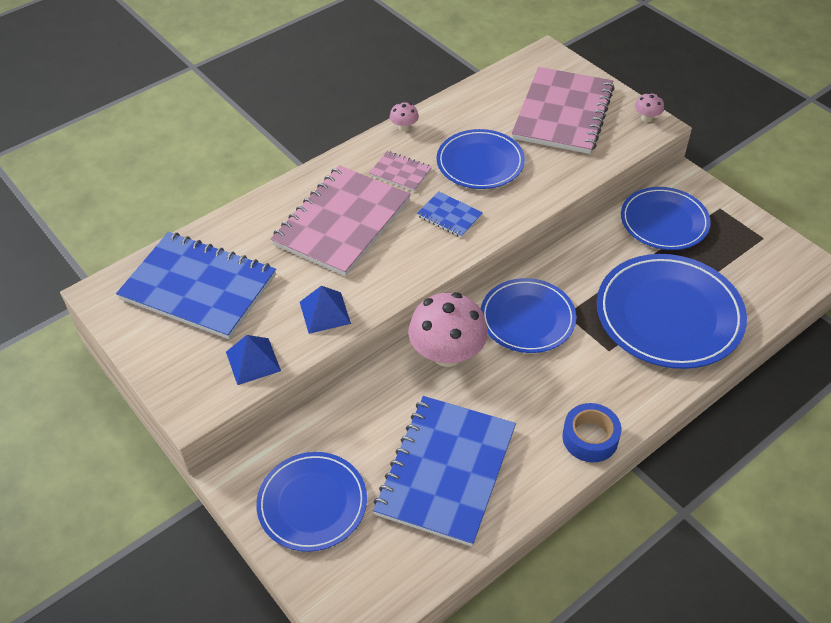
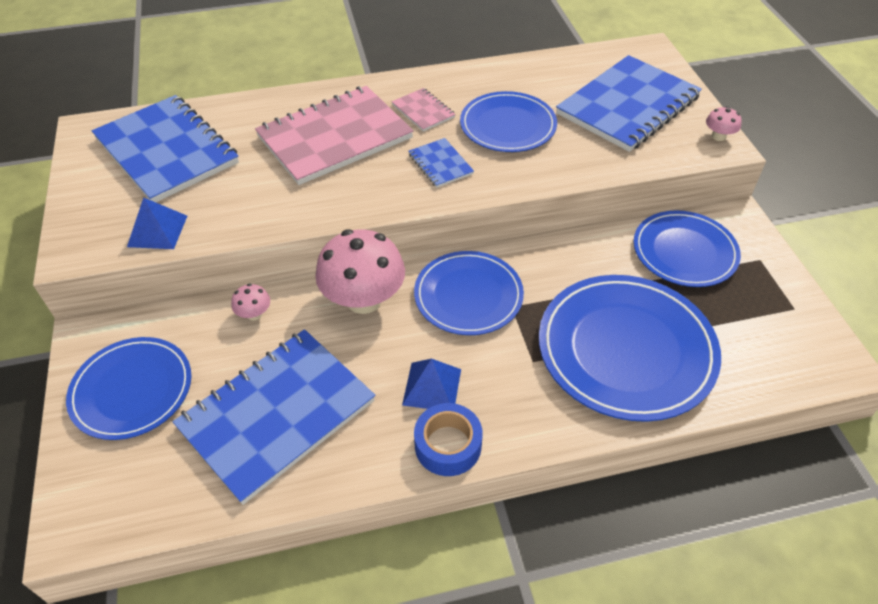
camera: 25 degrees right, 0 degrees up
(325, 312) = (255, 211): blue pyramid -> blue pyramid (432, 387)
(404, 127) = (457, 73): pink mushroom -> pink mushroom (254, 314)
(562, 113) = (627, 105): pink notebook -> blue notebook

